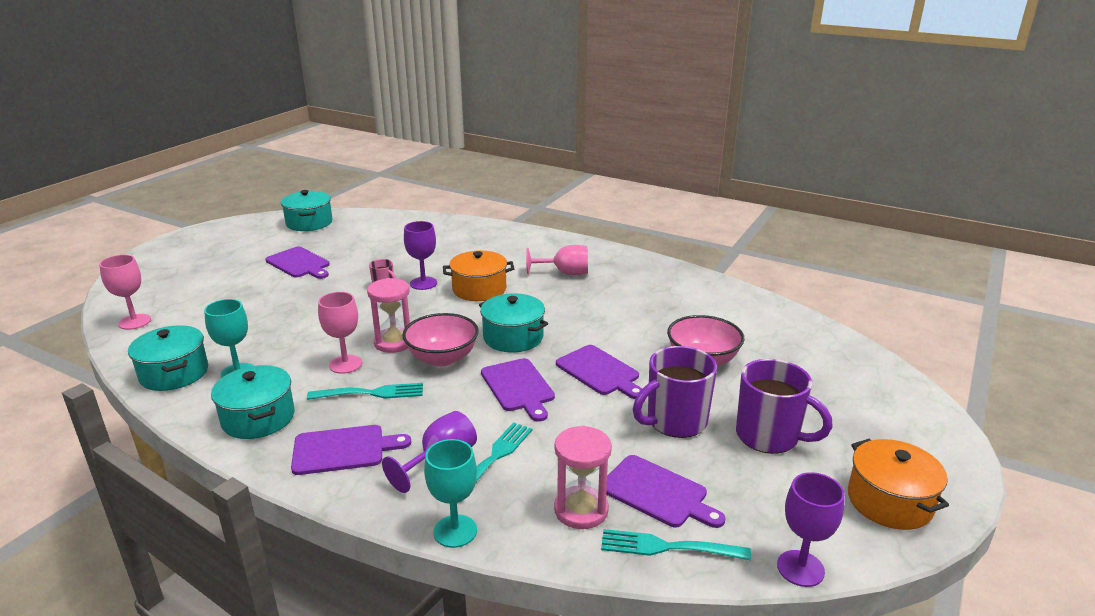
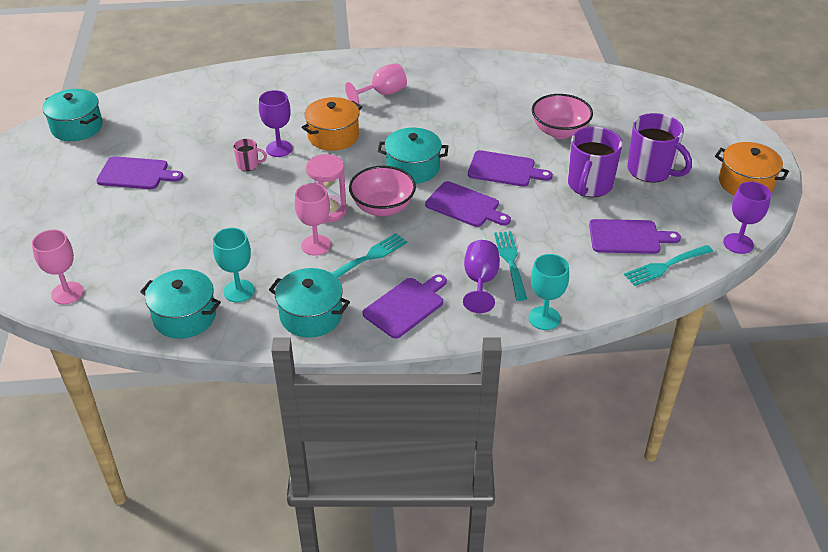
camera: 35 degrees left, 15 degrees up
(581, 510) = (598, 269): pink hourglass -> none
(769, 436) = (651, 170): purple mug -> purple mug turned 45 degrees clockwise

